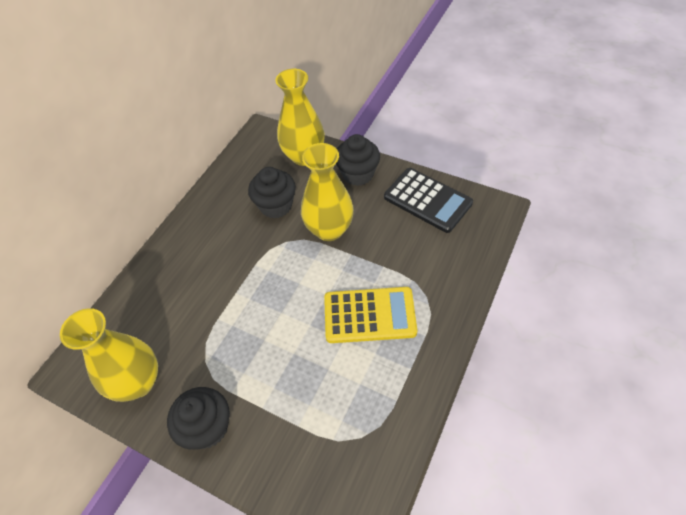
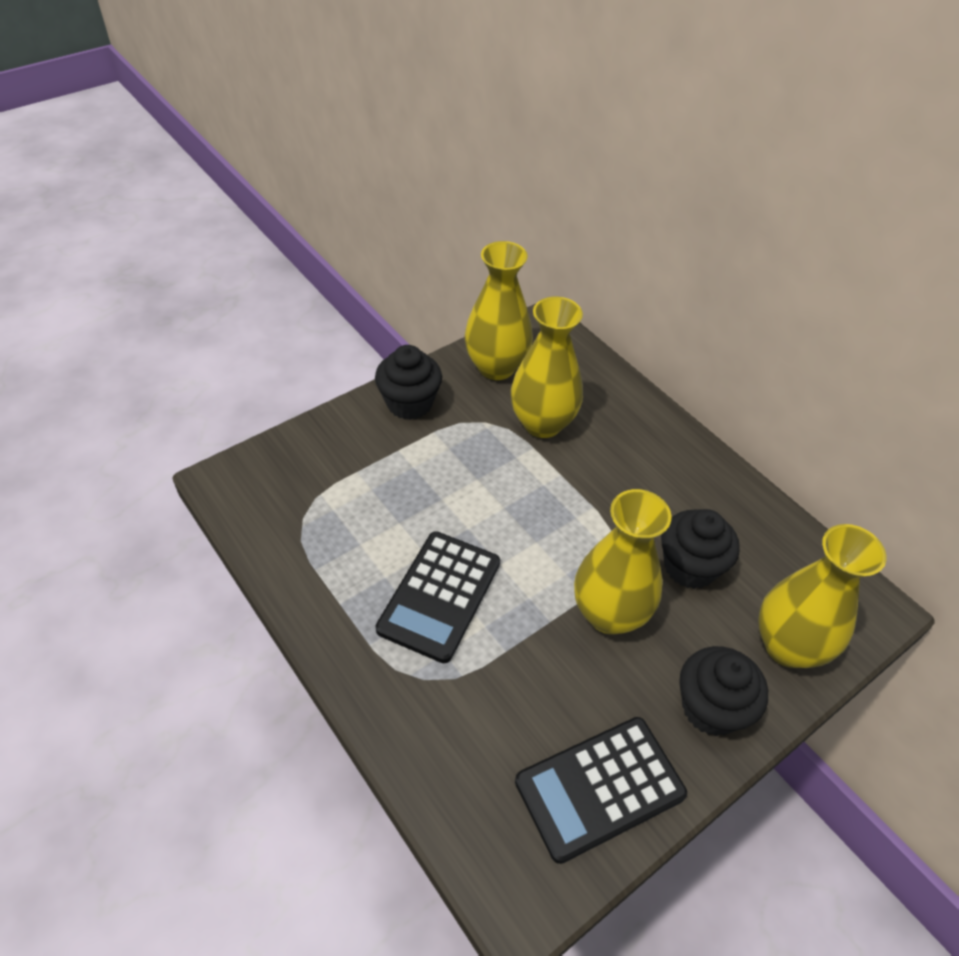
camera: 110 degrees right, 5 degrees down
(191, 323) = (542, 423): none -> yellow vase
(369, 315) = (440, 596): yellow calculator -> black calculator

